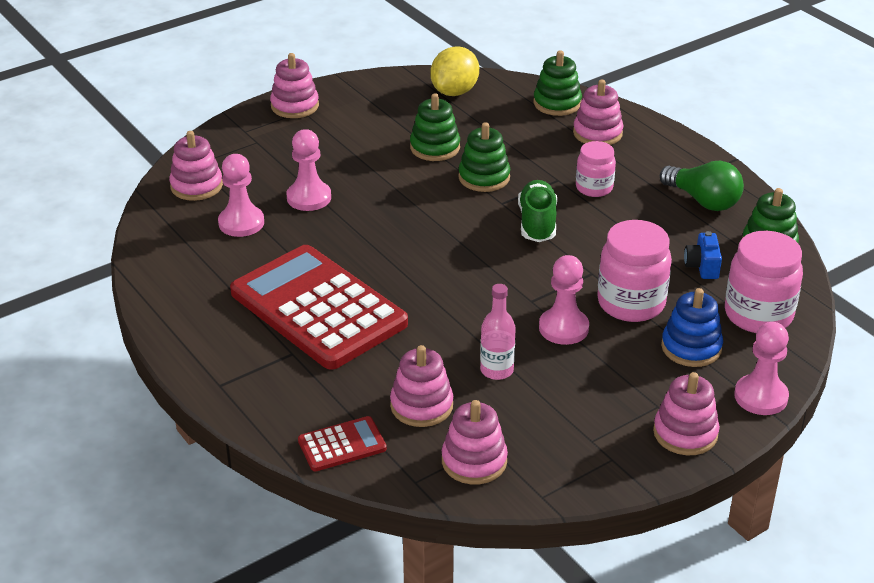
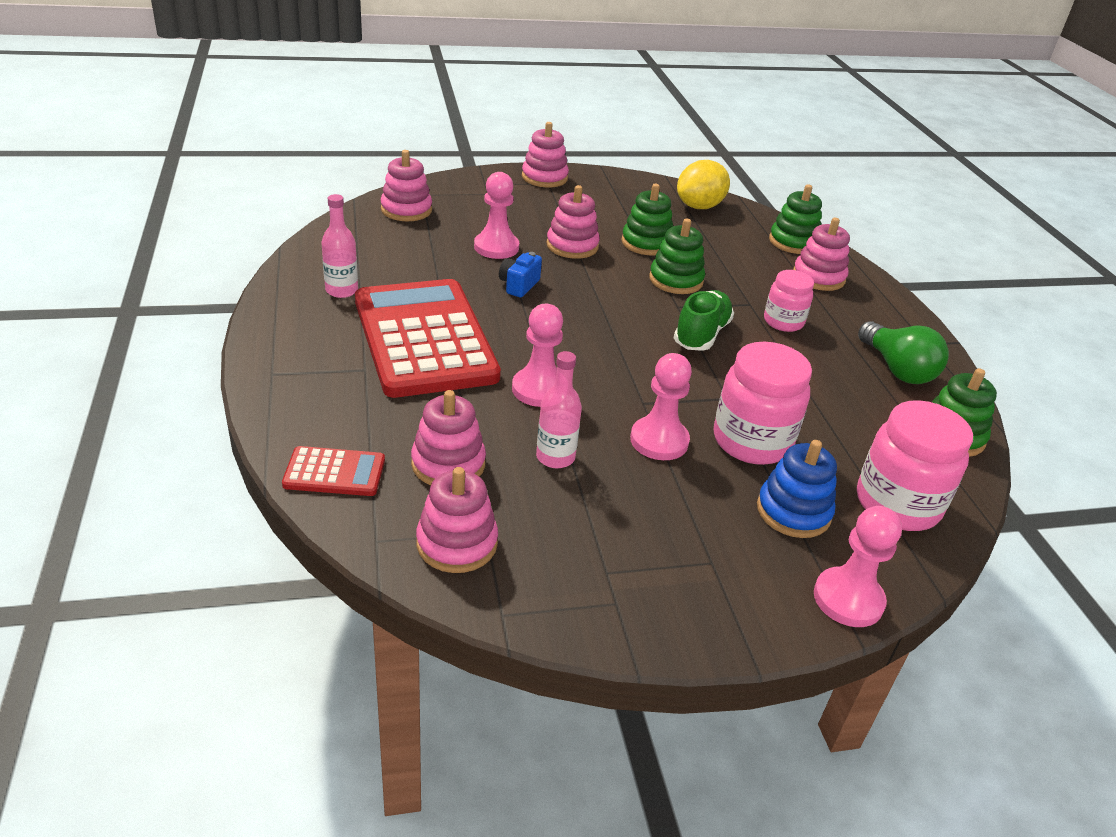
camera: 20 degrees right, 0 degrees up
(210, 289) = (341, 290): none -> pink bottle
(241, 223) = (418, 248): pink pawn -> pink pawn (539, 389)
(685, 433) = (725, 607): pink stacking toy -> pink stacking toy (572, 246)
(702, 266) = (858, 432): blue camera -> blue camera (519, 285)

